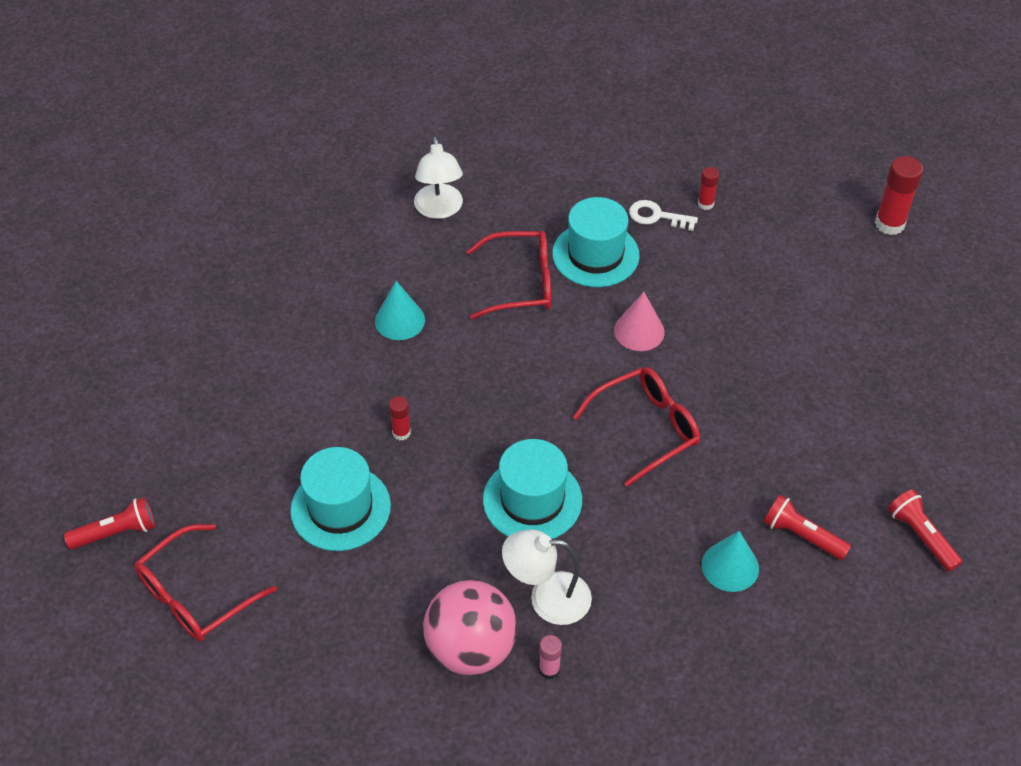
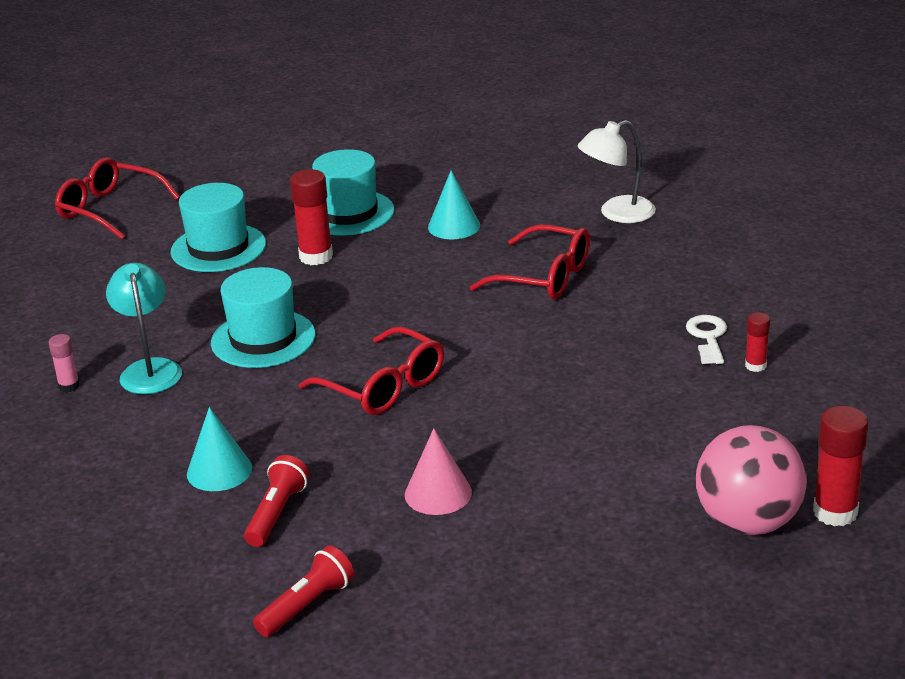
camera: 75 degrees right, 20 degrees down
(116, 532) = (161, 165): red flashlight -> none
(401, 432) = (316, 257): red glue stick -> red glue stick, size x1.80
(471, 648) = (84, 341): pink ball -> pink ball (748, 522)
(521, 283) = (545, 277): red glasses -> red glasses turned 45 degrees counterclockwise
(547, 598) = (149, 369): white lamp -> turquoise lamp
(595, 254) = (617, 311): turquoise hat -> turquoise hat (348, 213)
(639, 331) = (521, 357): pink cone -> pink cone (438, 493)

